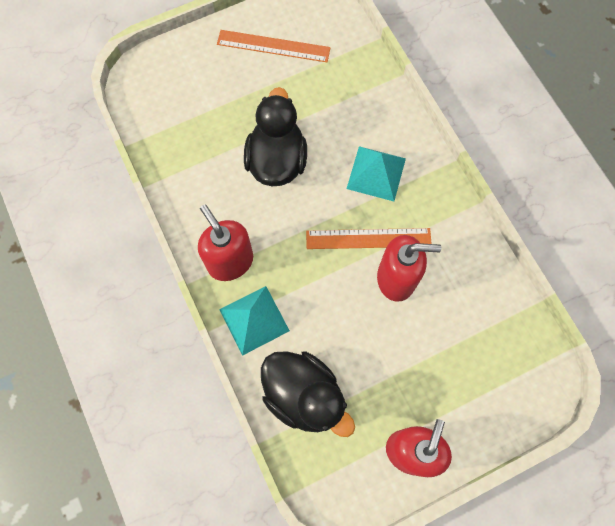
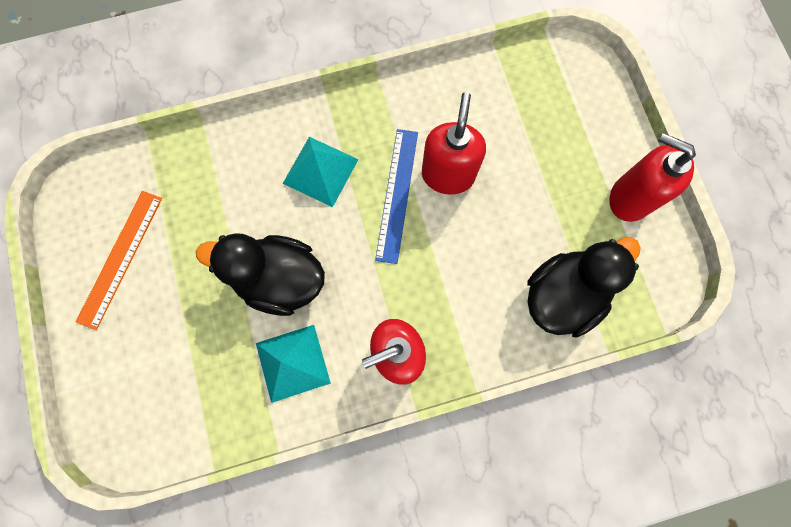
camera: 80 degrees left, 5 degrees up
(254, 320) = (471, 336): turquoise pyramid -> turquoise pyramid (292, 363)
(368, 238) = (397, 195): orange ruler -> blue ruler

